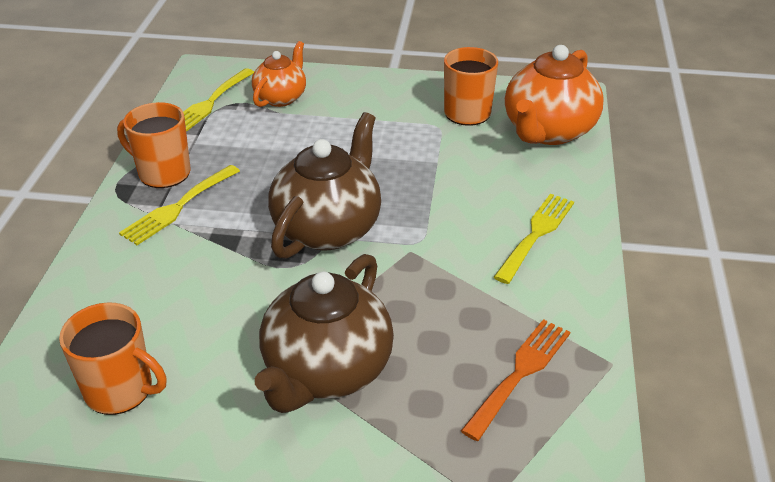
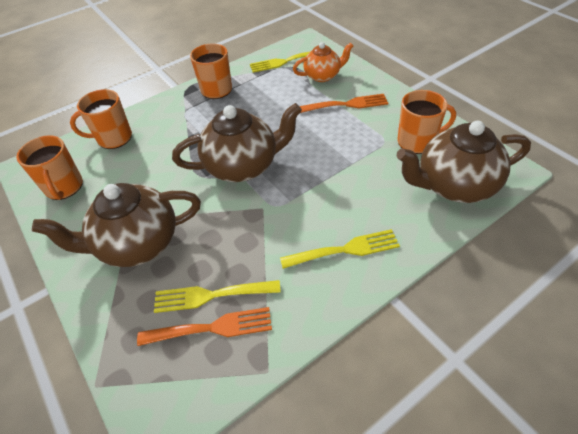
camera: 50 degrees right, 10 degrees up
(100, 299) = (113, 138): none -> orange mug
(178, 207) = (199, 111): yellow fork -> yellow fork (211, 295)
(351, 113) = (346, 104): none -> orange fork
(548, 131) = (454, 185): orange teapot -> brown teapot

